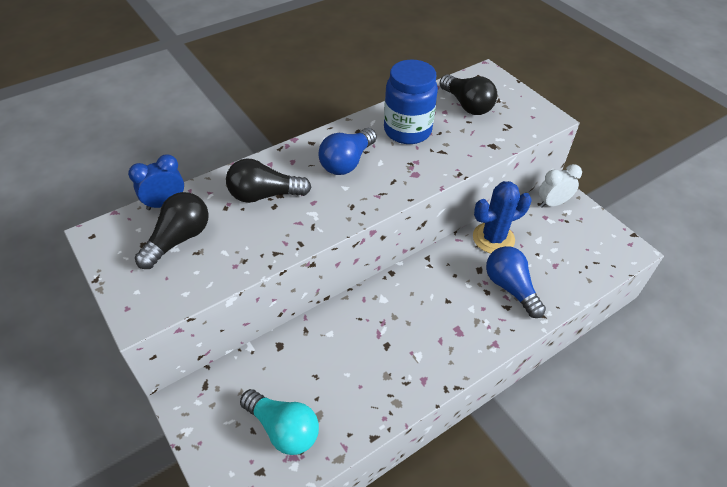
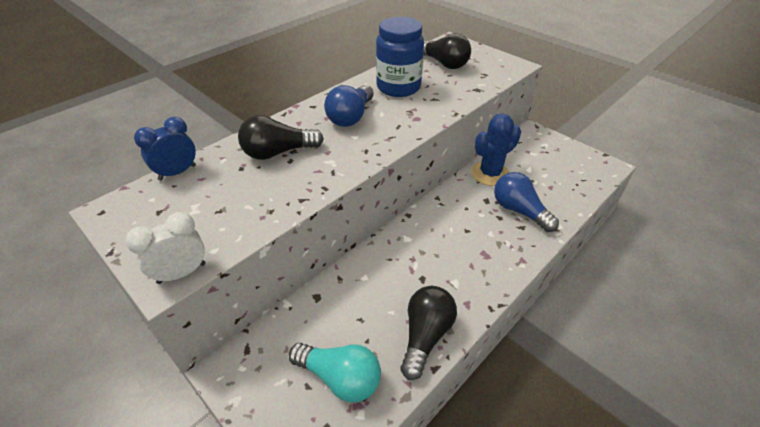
camera: 10 degrees left, 5 degrees down
(179, 239) = (197, 202): black light bulb -> black light bulb (425, 335)
(552, 203) = (530, 140): white clock -> white clock (182, 273)

